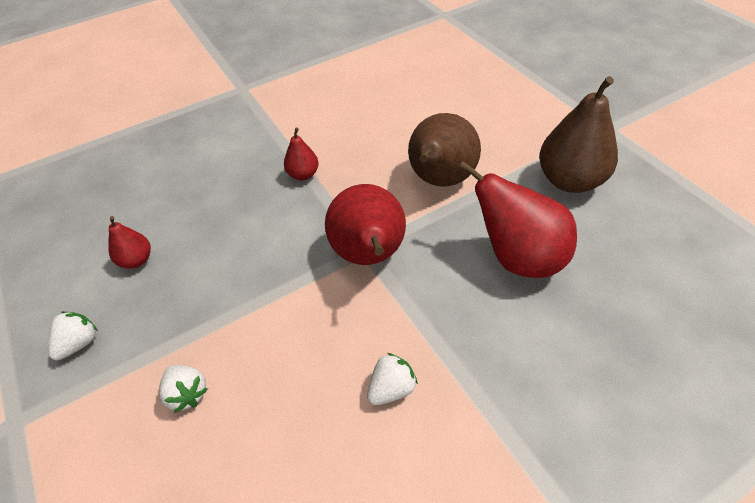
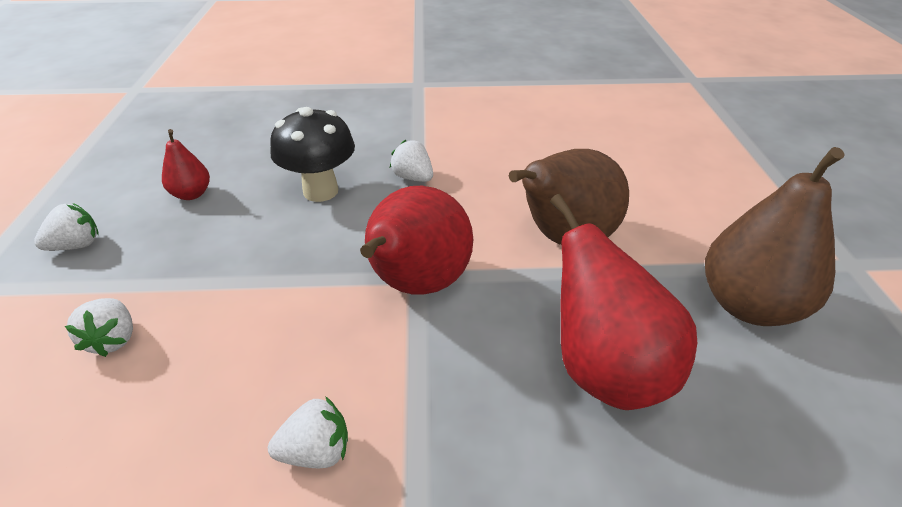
camera: 25 degrees right, 10 degrees down
(242, 214) = (320, 191): none -> black mushroom
(303, 174) = (413, 178): red pear -> white strawberry

